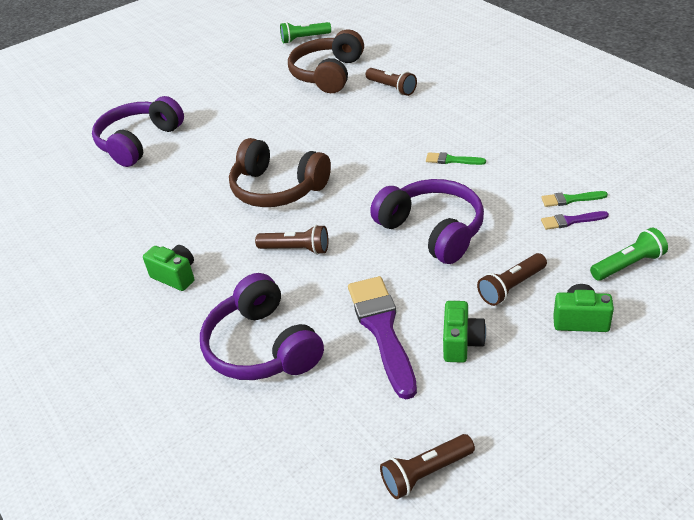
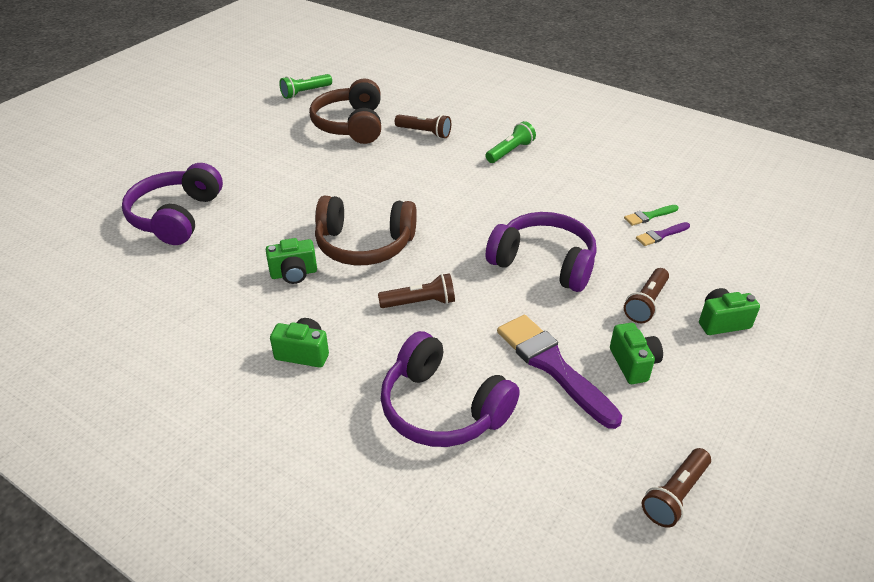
camera: 25 degrees left, 0 degrees up
(205, 206) = (294, 274): none -> green camera
(452, 160) = (522, 194): green brush -> none
(628, 265) = (731, 266): green flashlight -> green flashlight (510, 151)

